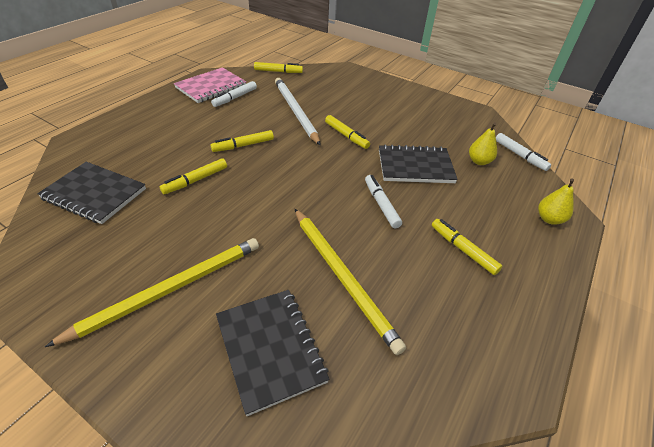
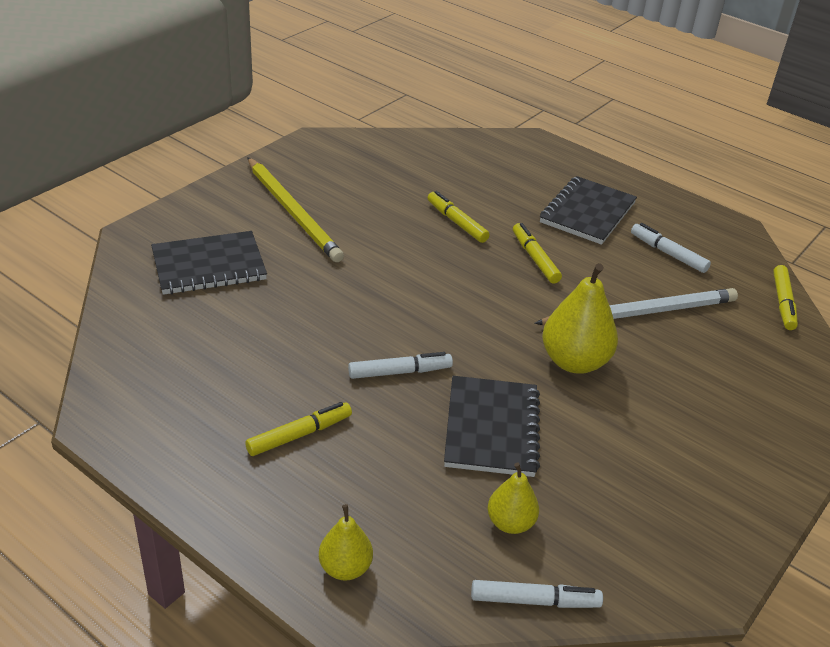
camera: 95 degrees right, 5 degrees down
(94, 194) = (434, 162): black notebook -> black notebook (587, 213)
(211, 87) = (696, 231): pink notebook -> none
(342, 277) = (280, 319): yellow pencil -> none
(346, 136) = (574, 361): yellow marker -> yellow pear
(520, 155) = (534, 601): white marker -> white marker turned 150 degrees counterclockwise

